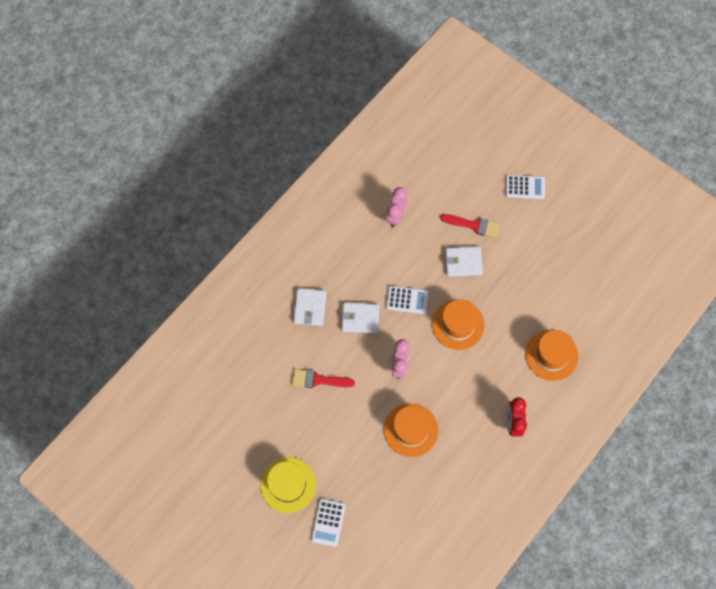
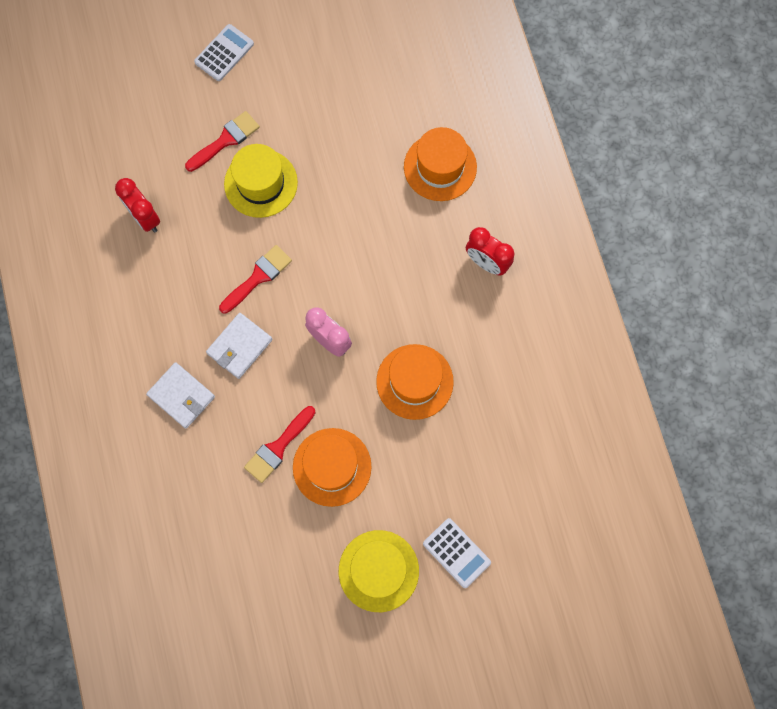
camera: 55 degrees left, 5 degrees up
(395, 216) = (145, 218): pink clock -> red clock
(407, 300) = (258, 277): white calculator -> red brush
(458, 324) = (330, 242): orange hat -> orange hat (332, 467)
(463, 262) = (261, 183): white wallet -> yellow hat

